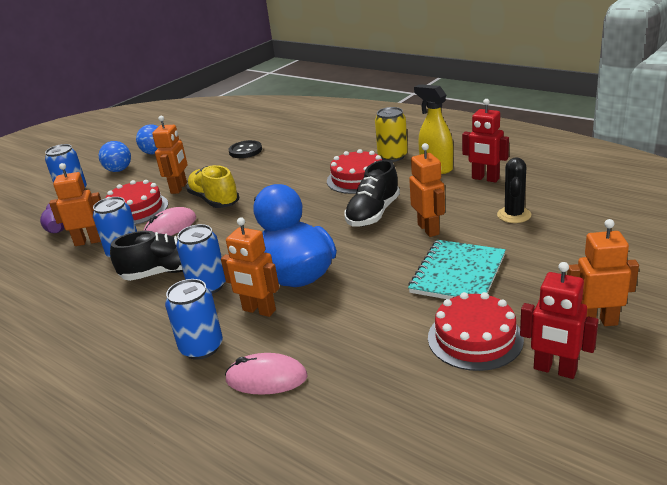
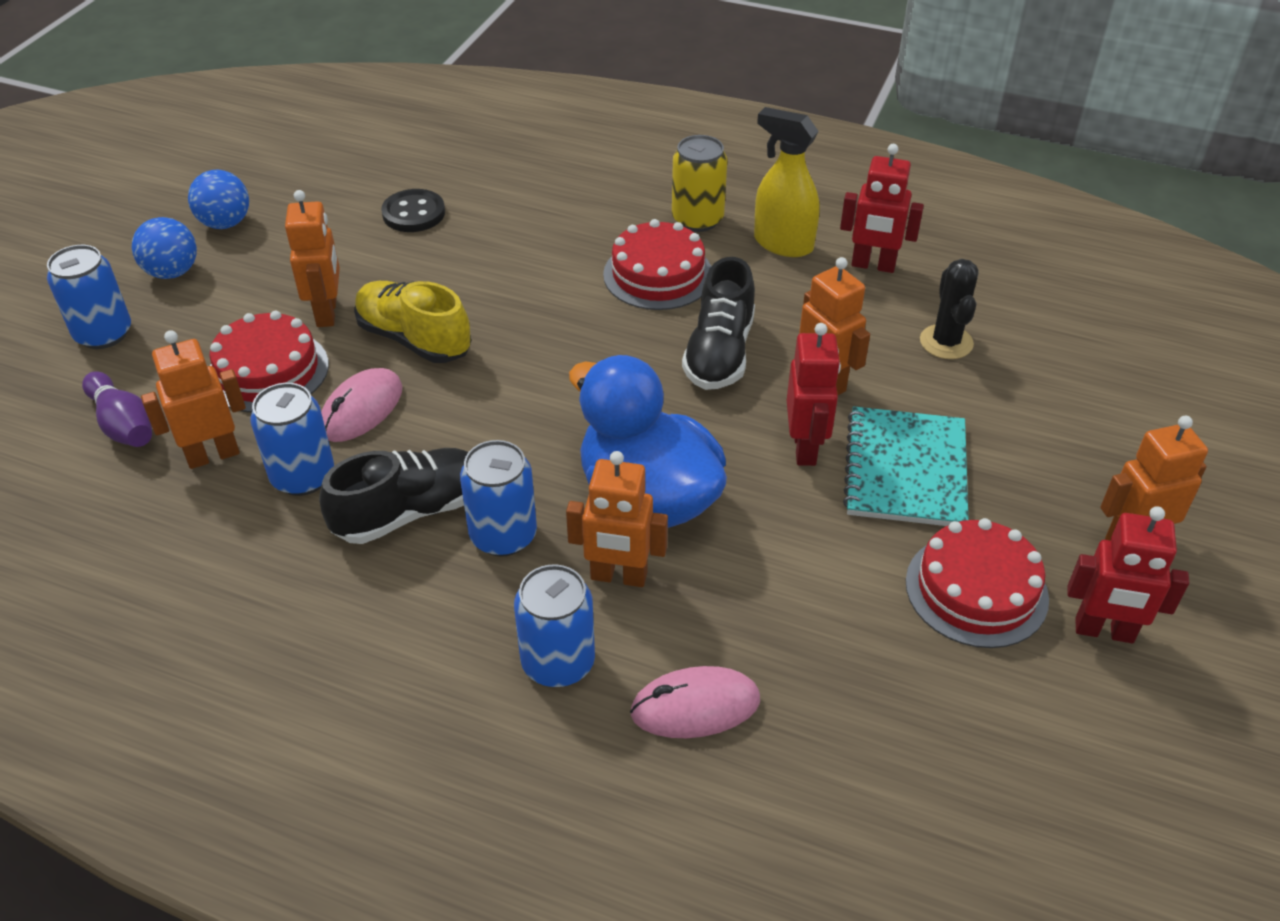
camera: 20 degrees left, 15 degrees up
(401, 259) = (805, 448): none -> red robot

